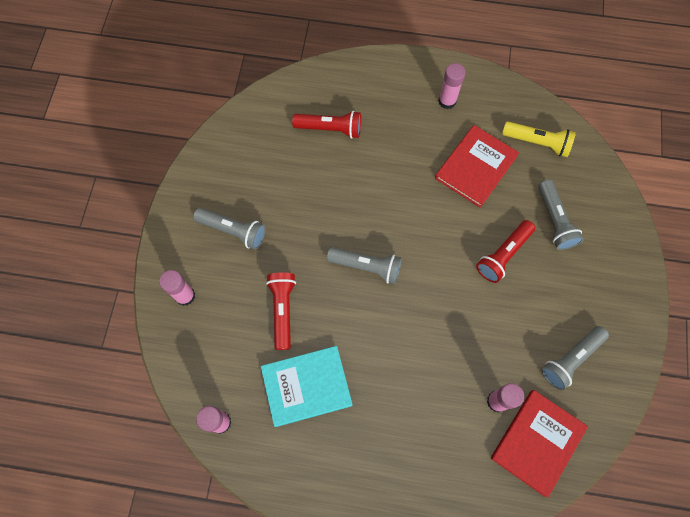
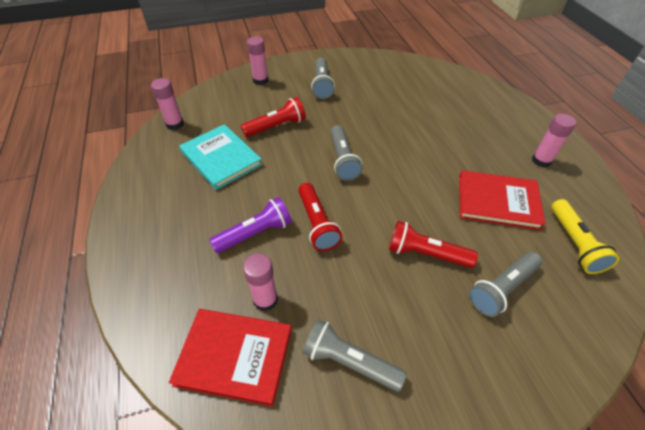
camera: 65 degrees right, 20 degrees down
(330, 129) = (443, 103): red flashlight -> red flashlight (317, 223)
(424, 385) = (255, 233): none -> purple flashlight

